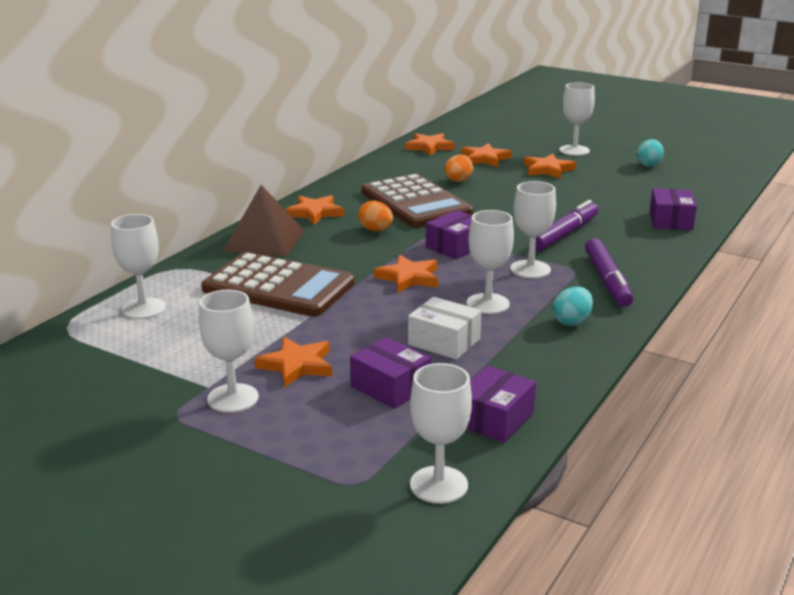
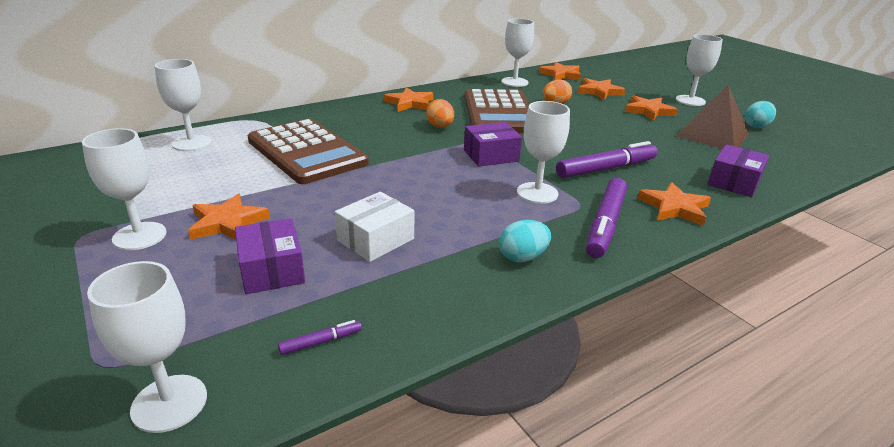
camera: 25 degrees right, 5 degrees up
(264, 240) = (345, 115): brown pyramid -> brown pyramid (712, 135)
(409, 277) = (418, 172): orange star -> orange star (674, 208)
(444, 341) = (375, 239): white box -> white box turned 75 degrees clockwise
(488, 304) = (459, 214): white goblet -> white goblet (514, 82)
(494, 419) = (321, 342): purple box -> purple marker

